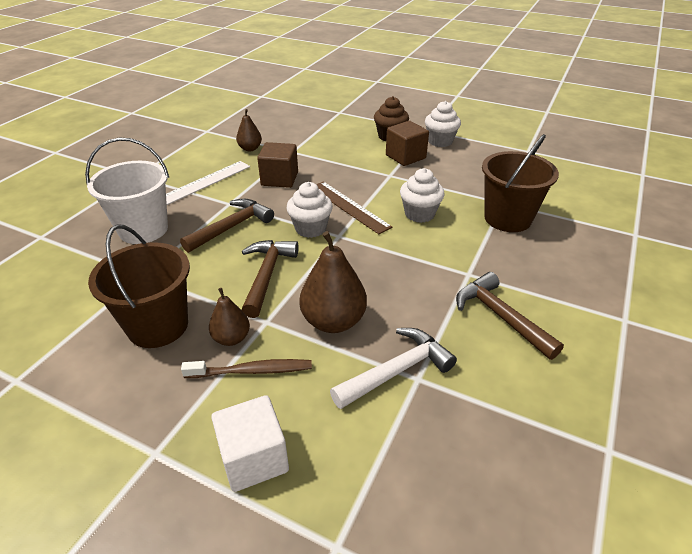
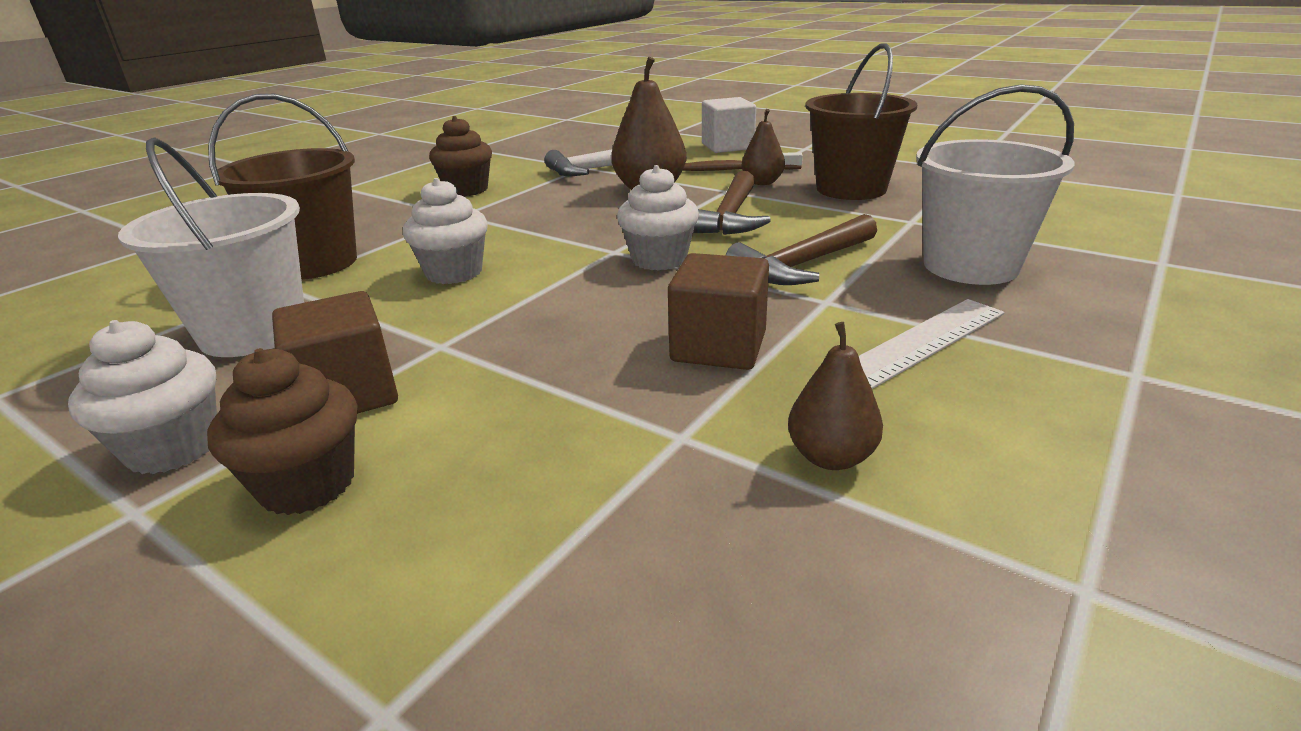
camera: 170 degrees left, 10 degrees down
(349, 206) = (575, 287): brown ruler -> none
(474, 177) = (253, 332): none -> white bucket
(500, 316) = (467, 190): brown hammer -> brown cupcake

